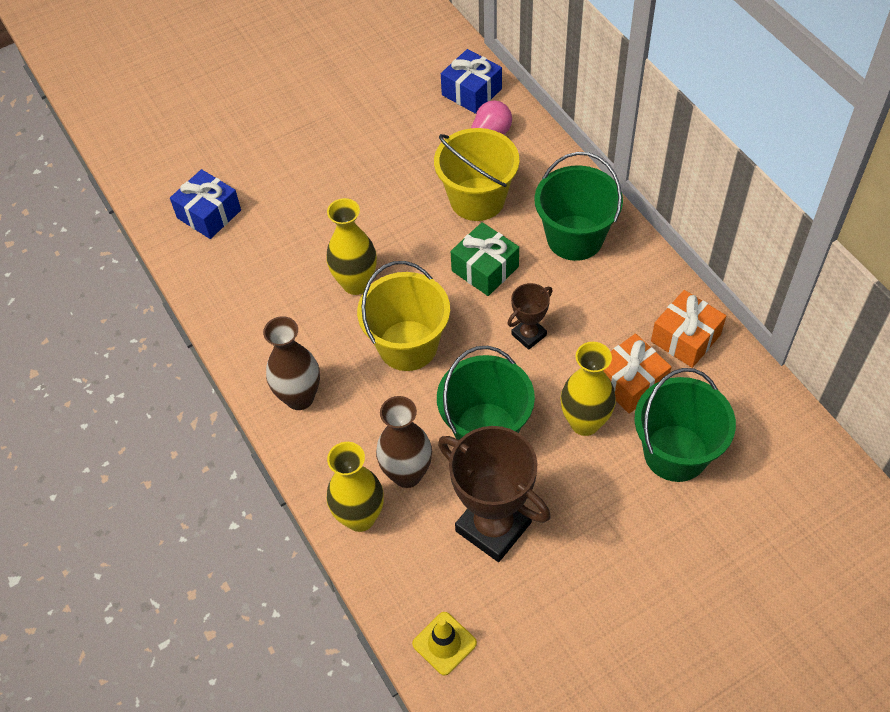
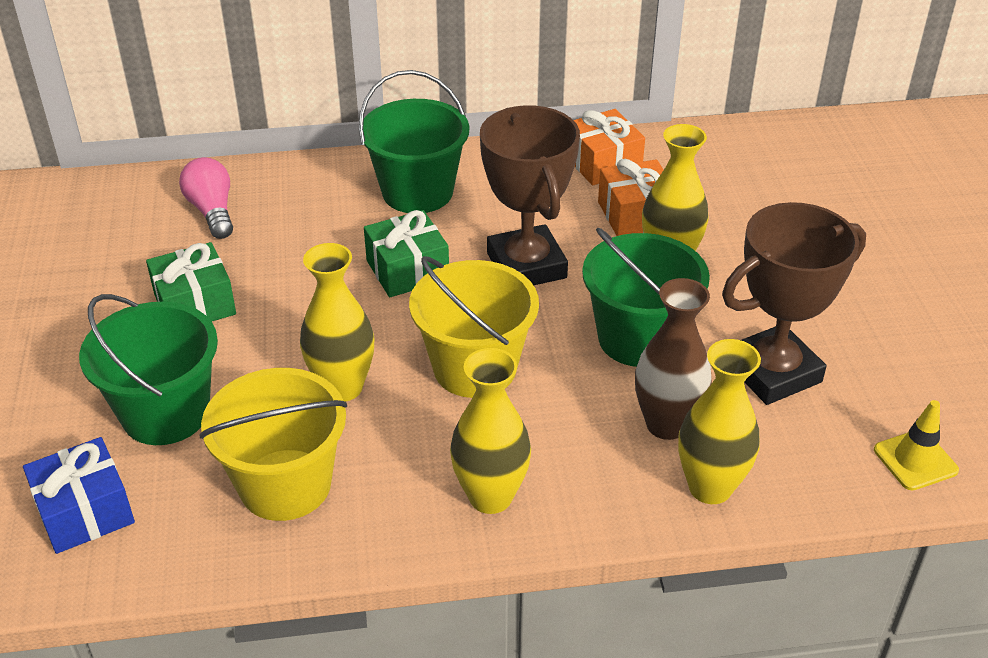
camera: 70 degrees left, 15 degrees down
(299, 397) = (490, 497): brown vase -> yellow vase
(392, 176) = (195, 304): none -> green gift
(471, 92) = (128, 200): blue gift -> none
(477, 199) = (299, 245): yellow bucket -> yellow bucket (285, 484)
(529, 335) = (526, 265): brown trophy -> brown trophy, size x1.97
(675, 453) = (739, 214): green bucket -> green bucket (166, 413)

